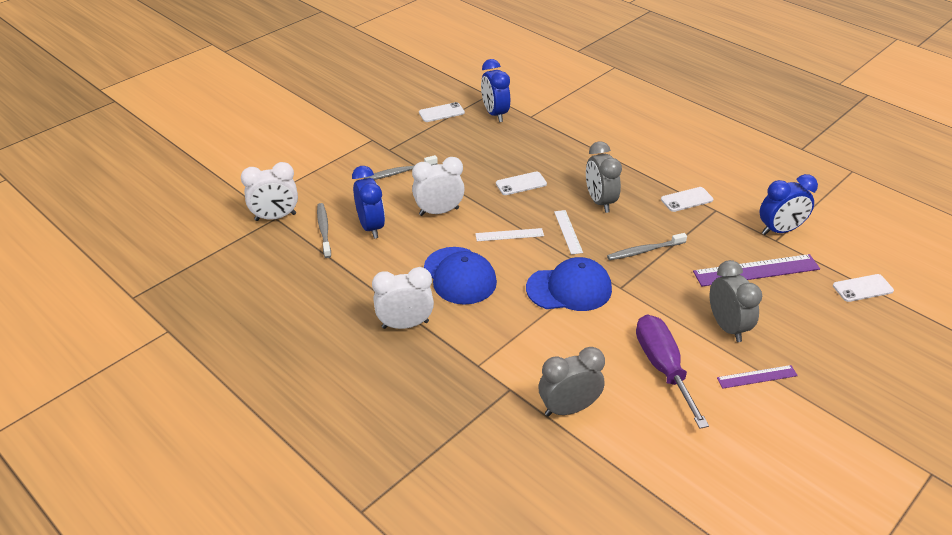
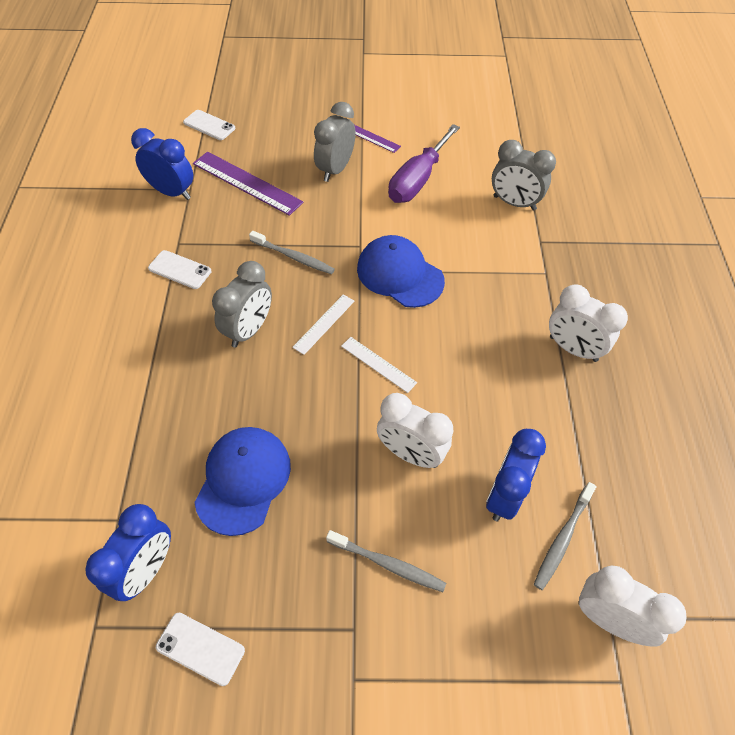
camera: 135 degrees left, 15 degrees up
(460, 276) = (475, 358): blue cap -> blue cap (243, 480)
(521, 184) = (283, 417): white phone -> none

